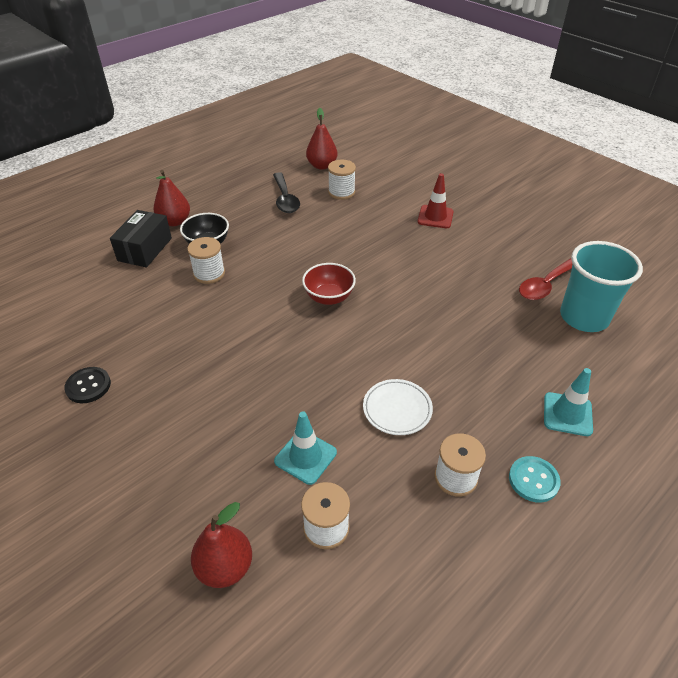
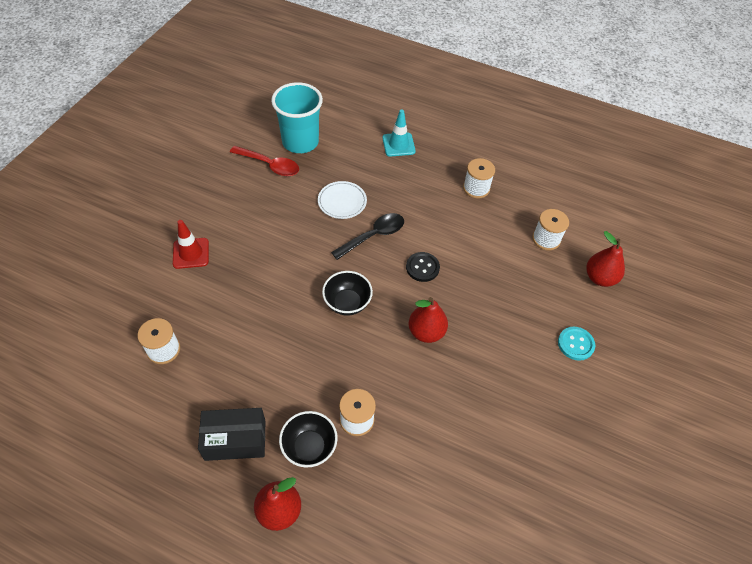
camera: 115 degrees left, 10 degrees up
(88, 386) = (538, 442): black button -> black button (422, 267)
(145, 249) = (344, 513): black box -> black box (235, 440)
(285, 199) = (194, 404): black spoon -> black spoon (373, 236)
(305, 457) = (508, 265): turquoise traffic cone -> none
(322, 166) = (103, 392): red pear -> red pear (426, 332)
(329, 297) = (347, 303): red bowl -> black bowl
(397, 409) = (442, 227): white plate -> white plate (342, 202)
(533, 480) = (456, 155): turquoise button -> turquoise button (575, 344)

